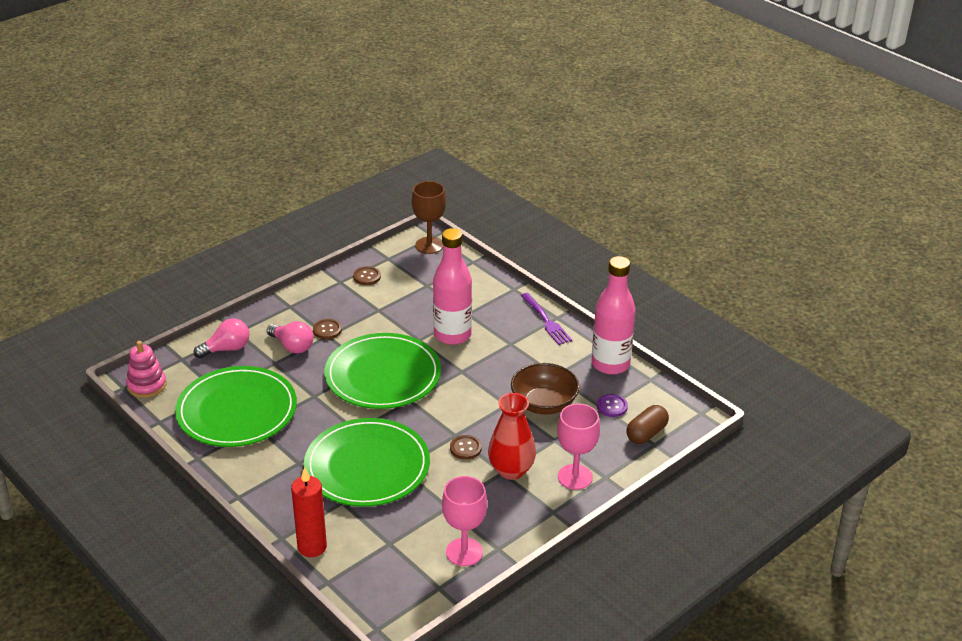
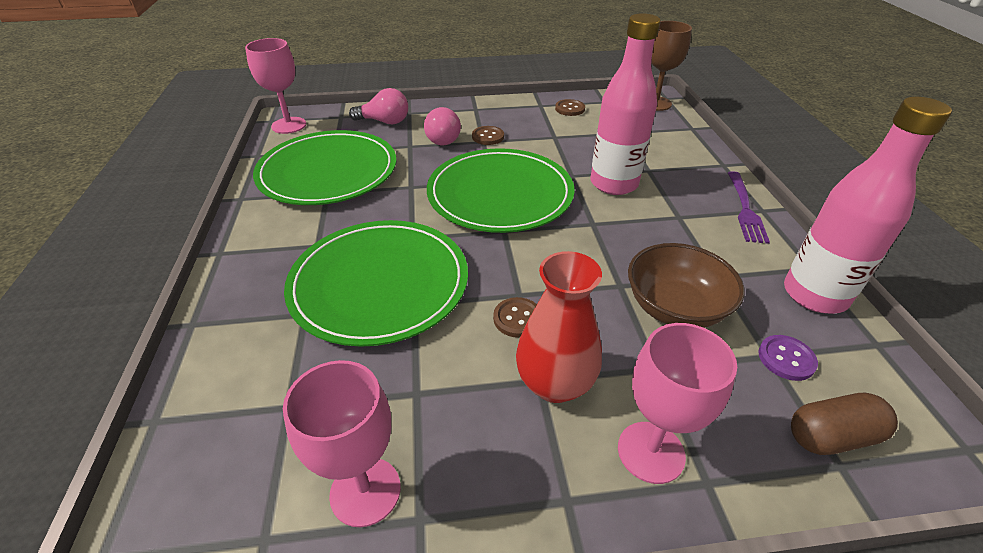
camera: 35 degrees right, 5 degrees up
(147, 385) = (289, 125): pink stacking toy -> pink goblet
(312, 547) = (204, 356): red candle -> none

